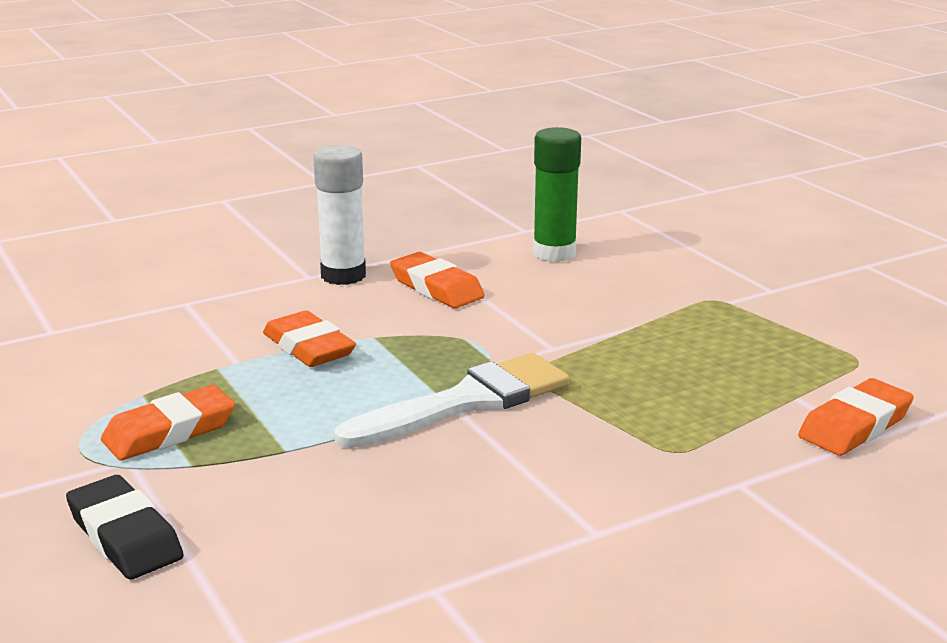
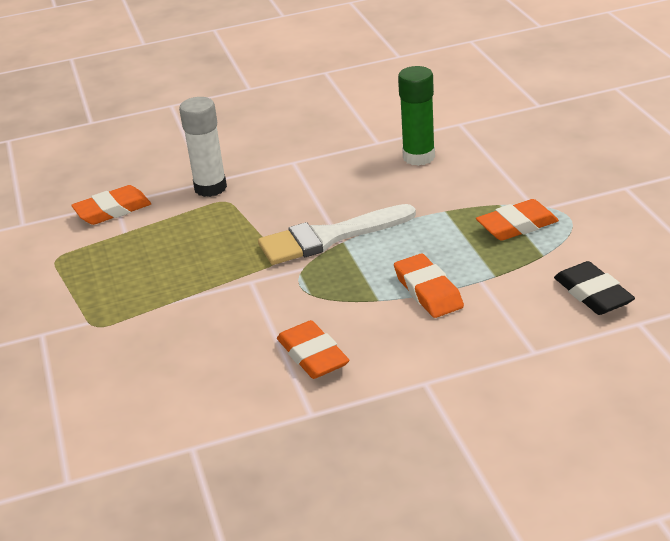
camera: 165 degrees left, 10 degrees up
(125, 536) = (525, 168): black eraser -> black eraser (593, 294)
(343, 275) = (392, 379): white glue stick -> white glue stick (210, 188)
(554, 253) = (185, 400): green glue stick -> green glue stick (418, 157)

